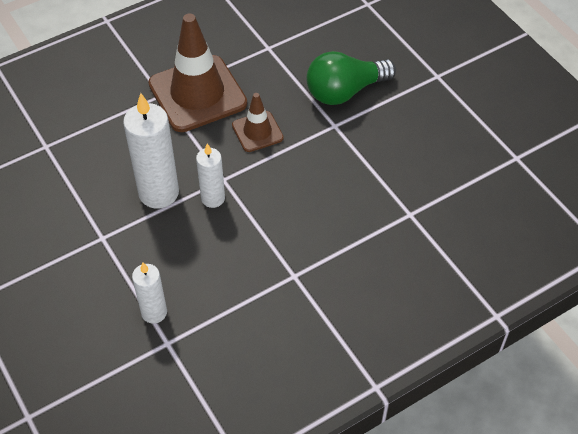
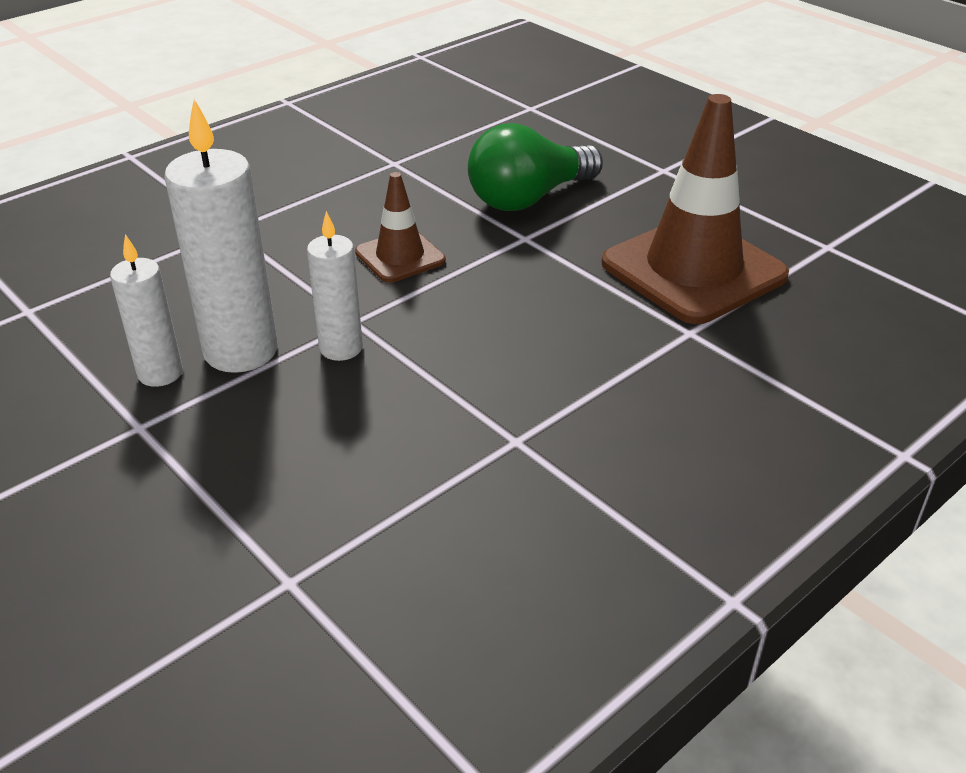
camera: 10 degrees left, 15 degrees down
(154, 312) = (255, 532): white candle -> white candle (160, 373)
(197, 94) = (290, 222): brown traffic cone -> brown traffic cone (693, 270)

